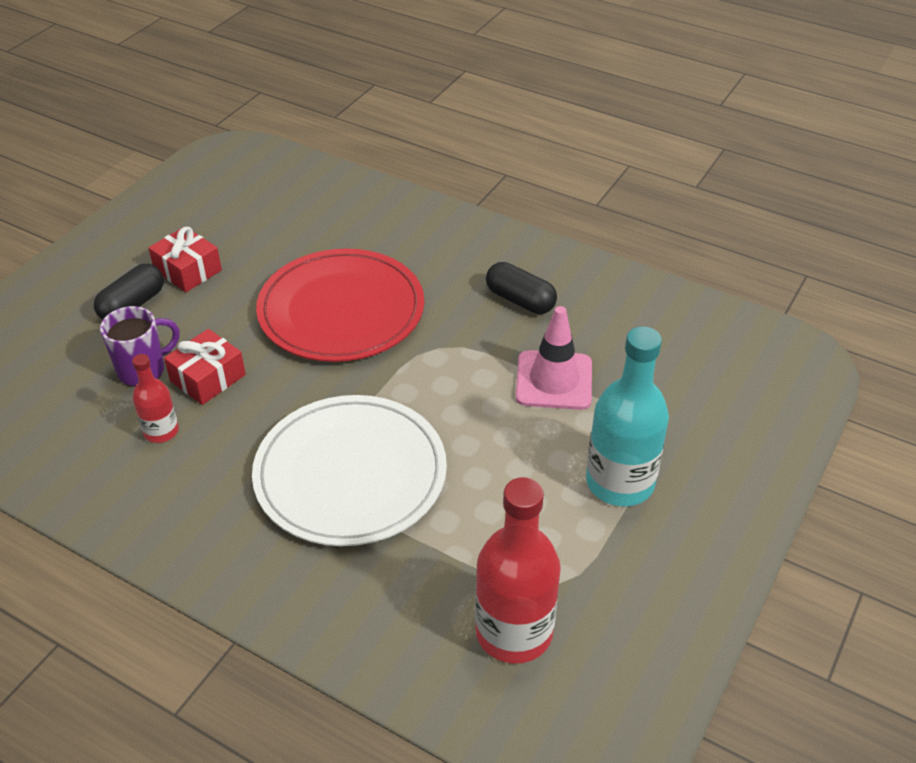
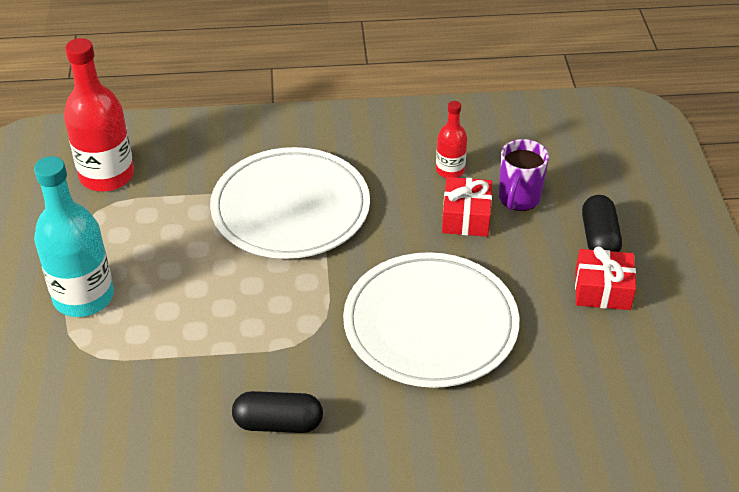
camera: 145 degrees right, 0 degrees up
(341, 310) = (430, 324): red plate -> white plate
(554, 380) = (189, 355): pink traffic cone -> none

